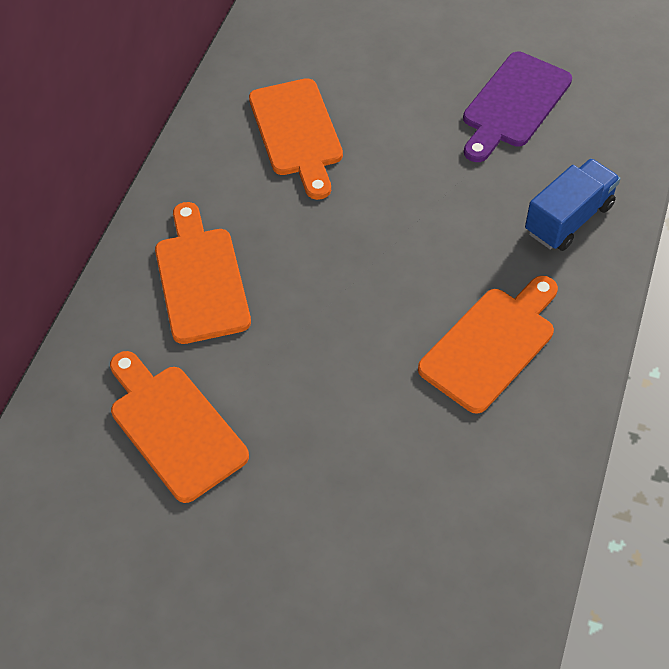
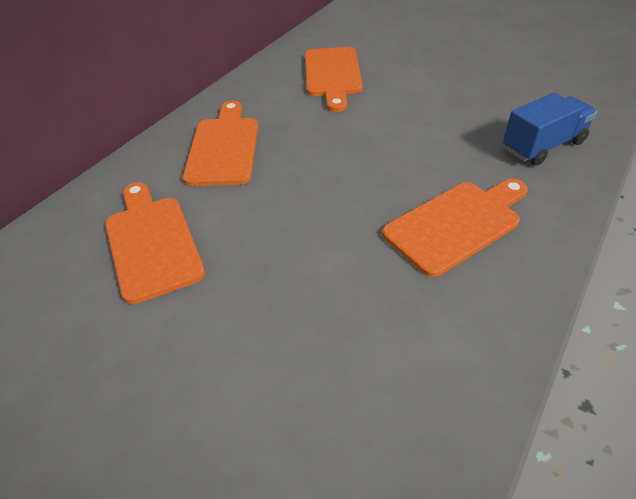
camera: 15 degrees right, 10 degrees down
(514, 104) = (505, 75): purple cutting board -> none

